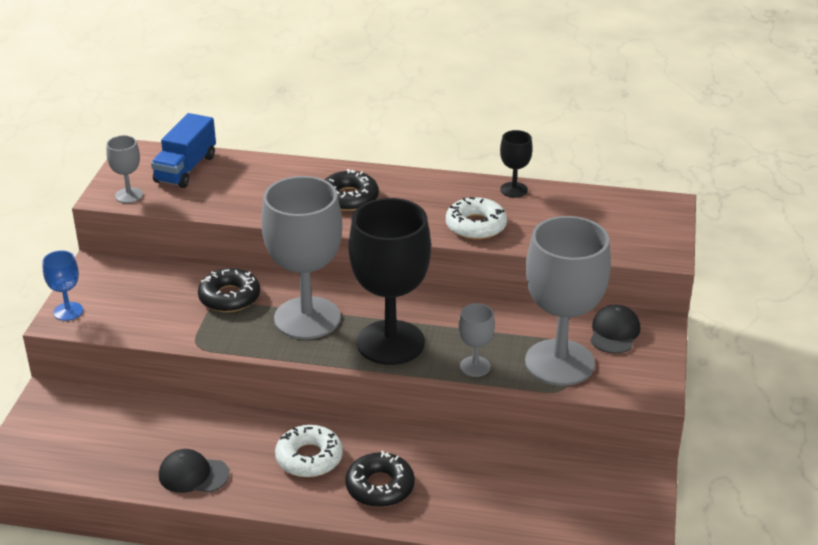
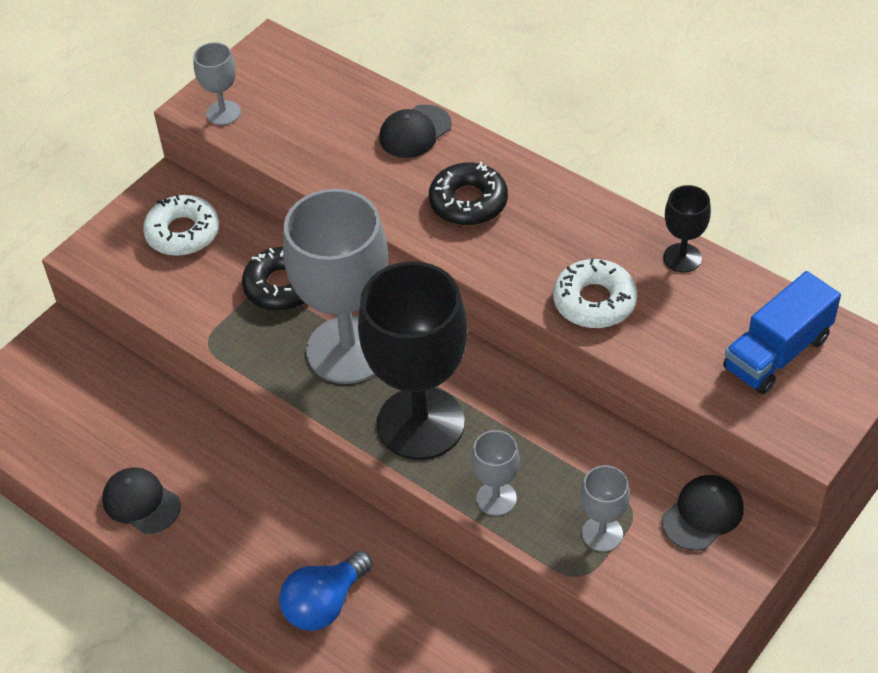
camera: 30 degrees right, 15 degrees up
(68, 311) = (103, 243): blue goblet -> none
(186, 169) = (309, 91): blue truck -> blue truck (777, 353)
(281, 172) = (415, 132): none -> black cap
(309, 458) = (272, 531): white donut -> white donut (183, 233)
(380, 487) = (324, 604): black donut -> blue light bulb
(559, 362) = (602, 534): grey goblet -> grey goblet, size x0.44

